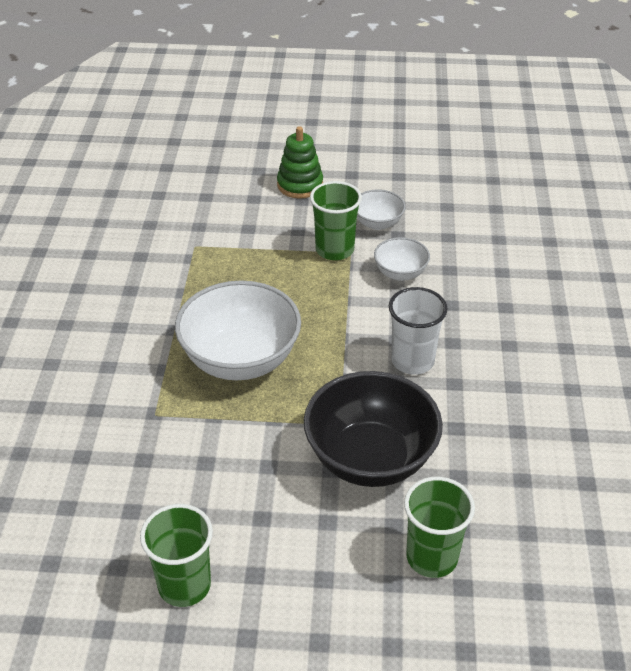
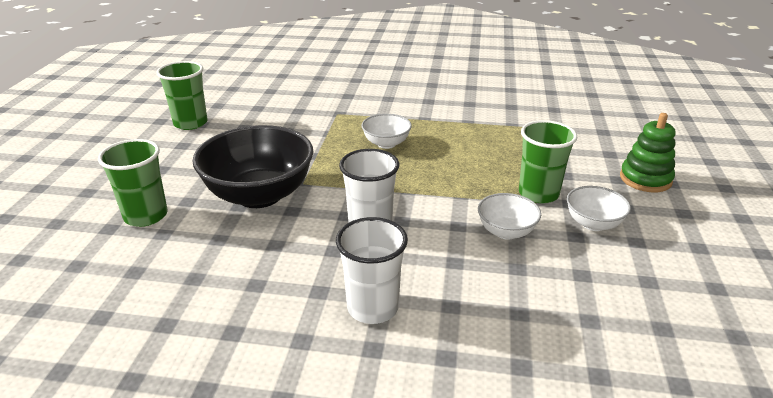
camera: 95 degrees right, 10 degrees down
(240, 360) = (386, 143): white bowl -> white bowl, size x0.50
(522, 351) = (372, 307): none -> white cup

